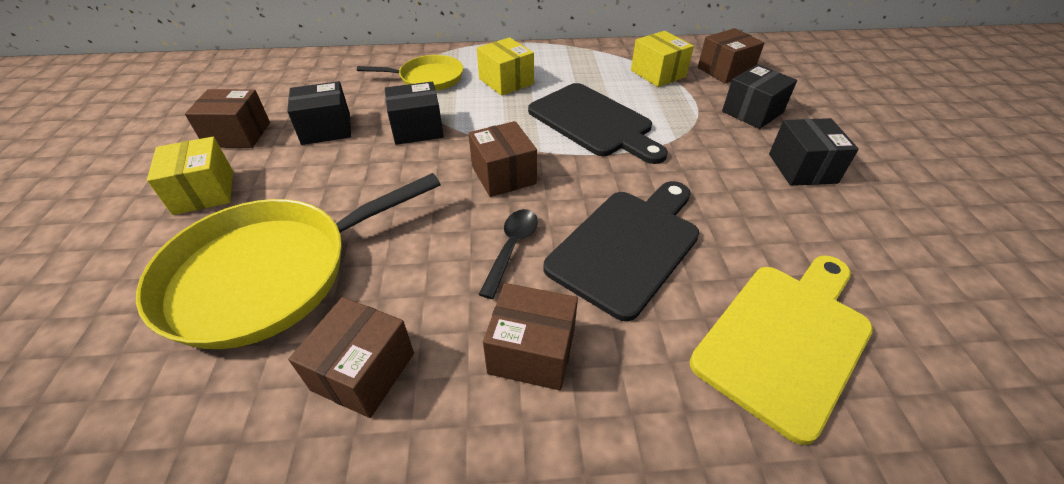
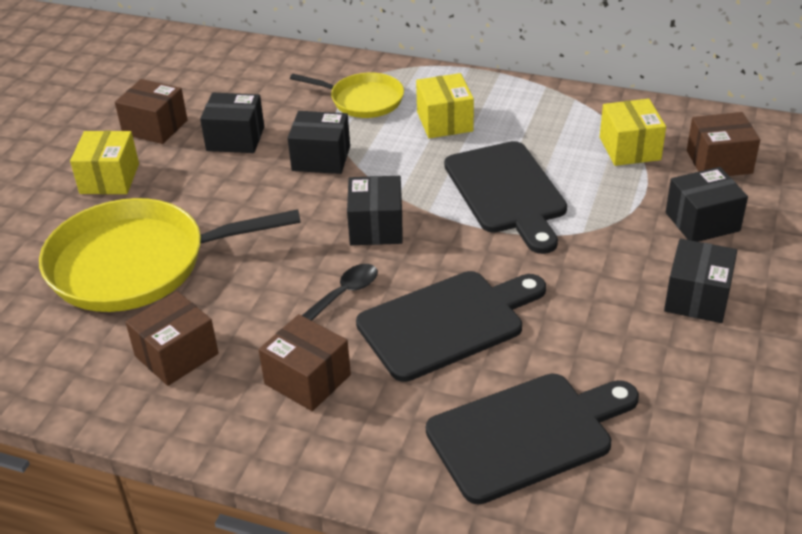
camera: 25 degrees right, 5 degrees down
(503, 175) = (376, 227): brown box -> black box
(785, 339) = (526, 434): yellow cutting board -> black cutting board

